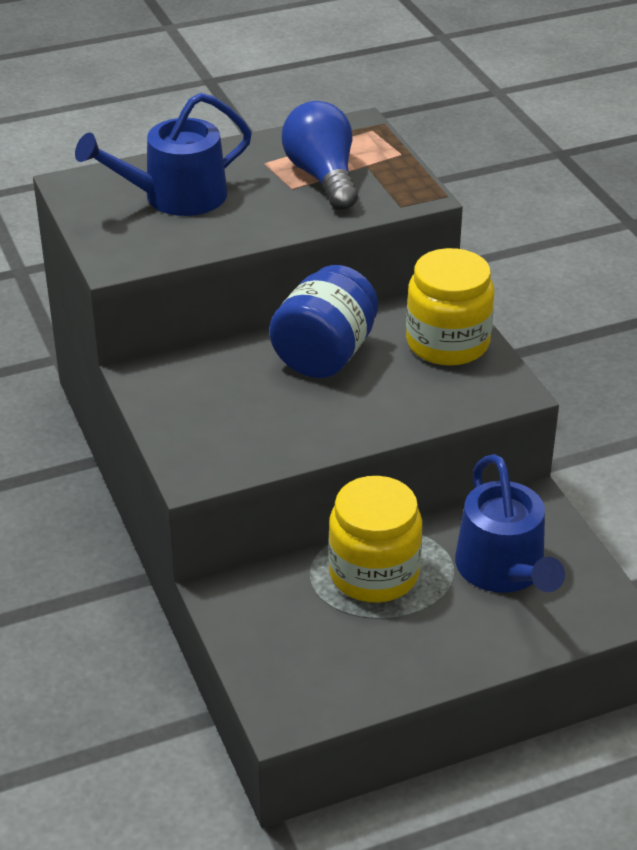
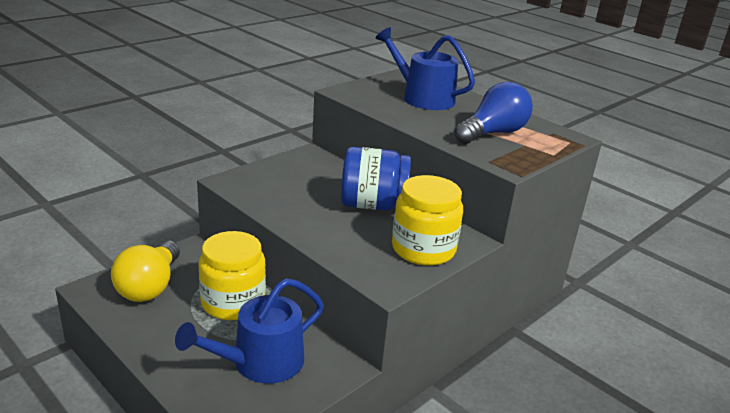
camera: 65 degrees right, 10 degrees down
(302, 653) = (150, 286): none -> yellow light bulb

